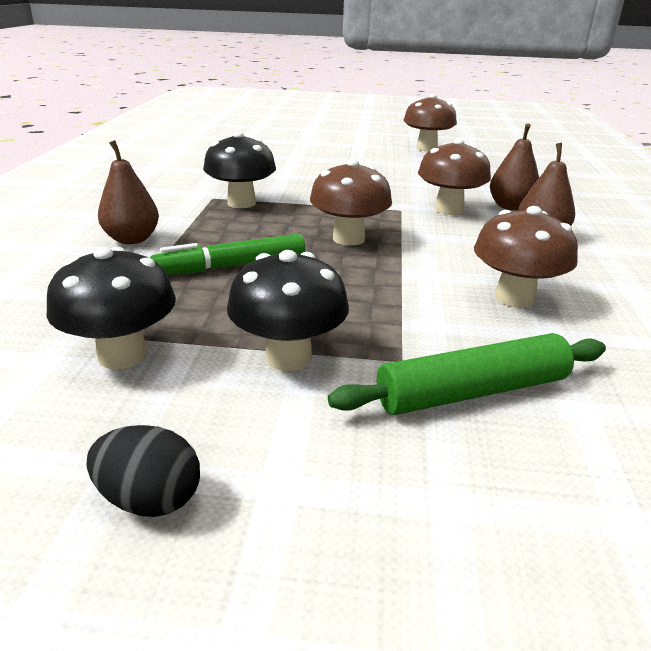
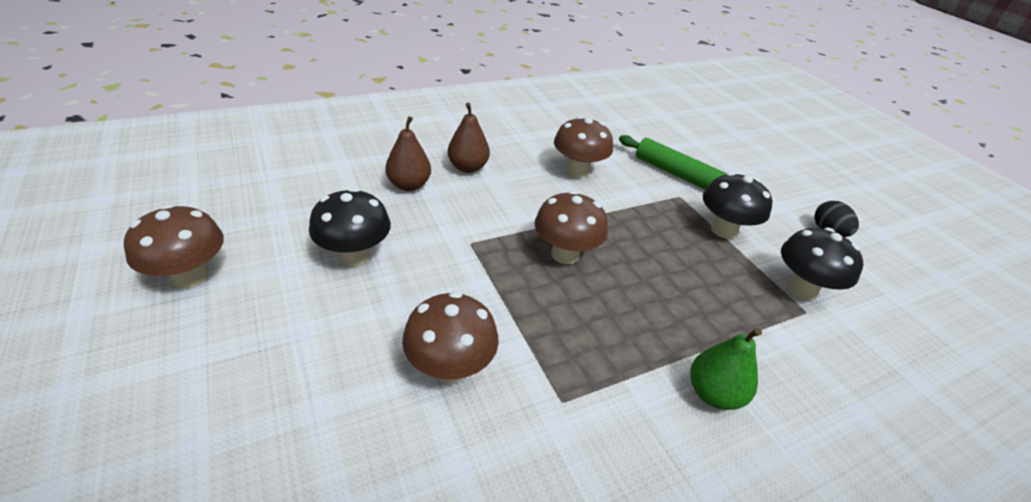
camera: 125 degrees left, 10 degrees up
(132, 239) = (713, 394): brown pear -> green pear
(231, 266) = (675, 297): green marker -> none
(241, 203) = (554, 364): black mushroom -> black mushroom (354, 255)
(448, 209) = (445, 216): brown mushroom -> brown mushroom (450, 367)

